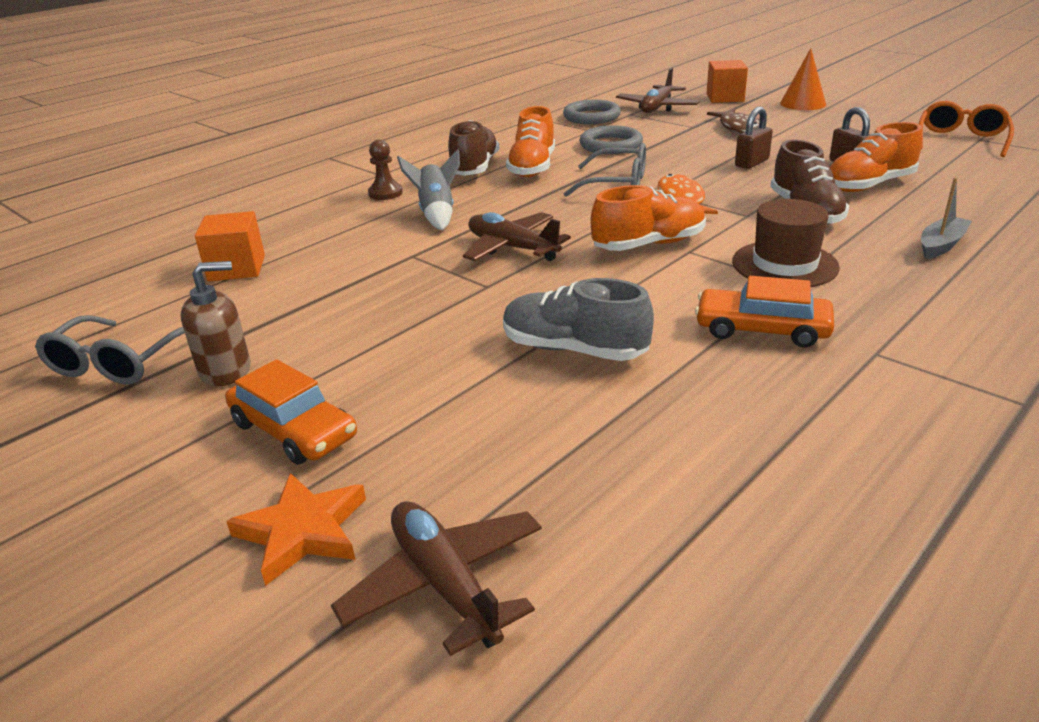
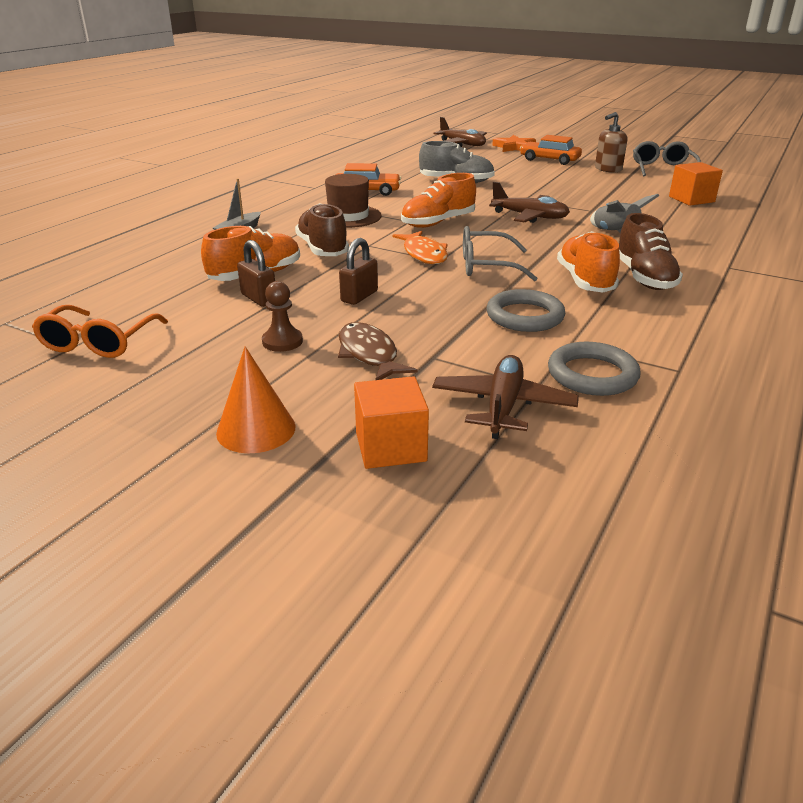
camera: 165 degrees right, 0 degrees up
(385, 193) = (687, 249): brown pawn -> brown pawn (282, 341)

